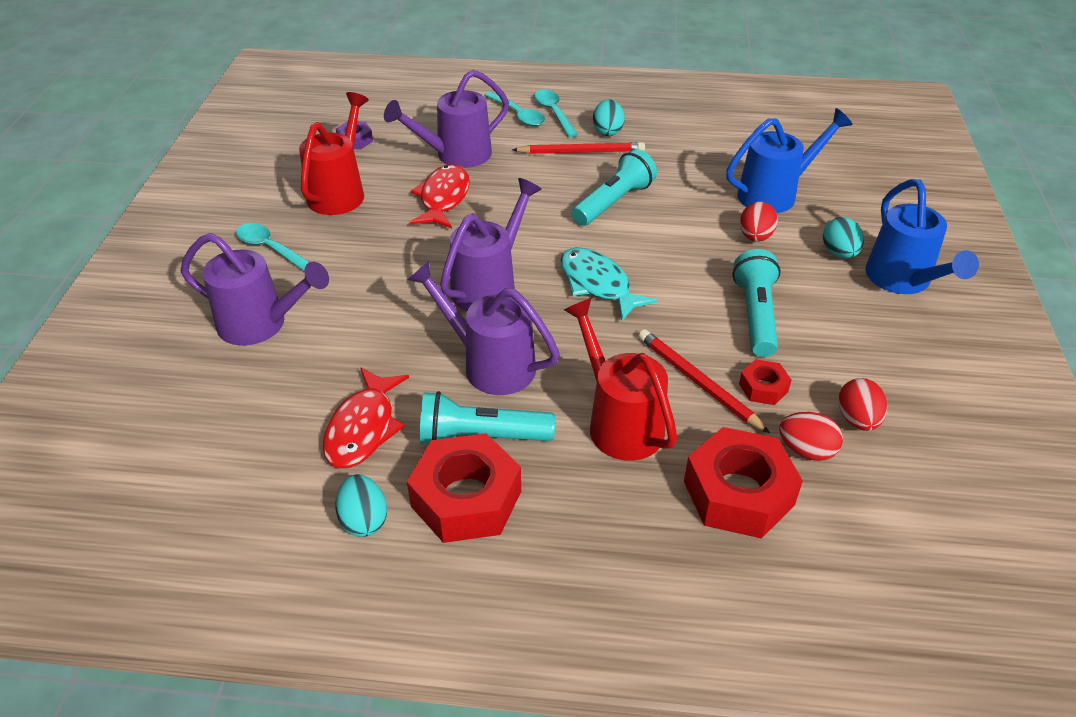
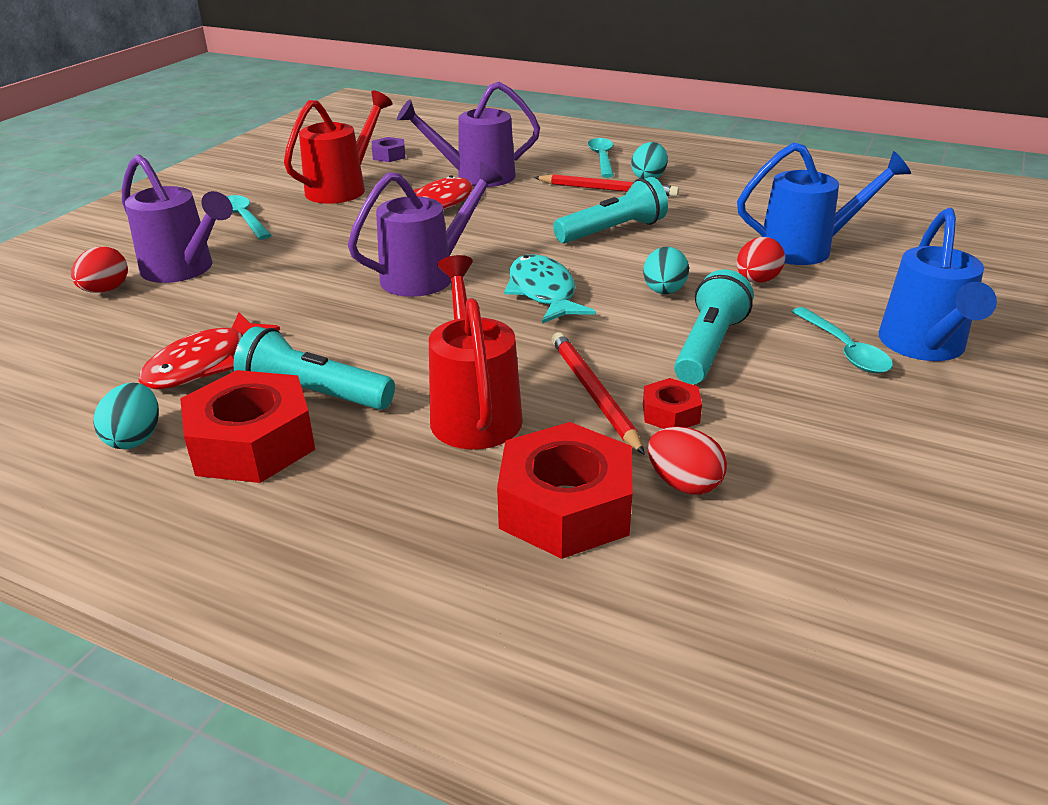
camera: 20 degrees right, 10 degrees down
(490, 364) = (374, 337): purple watering can -> none
(518, 115) = (563, 156): turquoise spoon -> turquoise spoon (844, 350)
(839, 253) = (854, 309): turquoise egg -> turquoise egg (664, 291)
(857, 420) = (773, 467): red egg -> red egg (105, 290)

